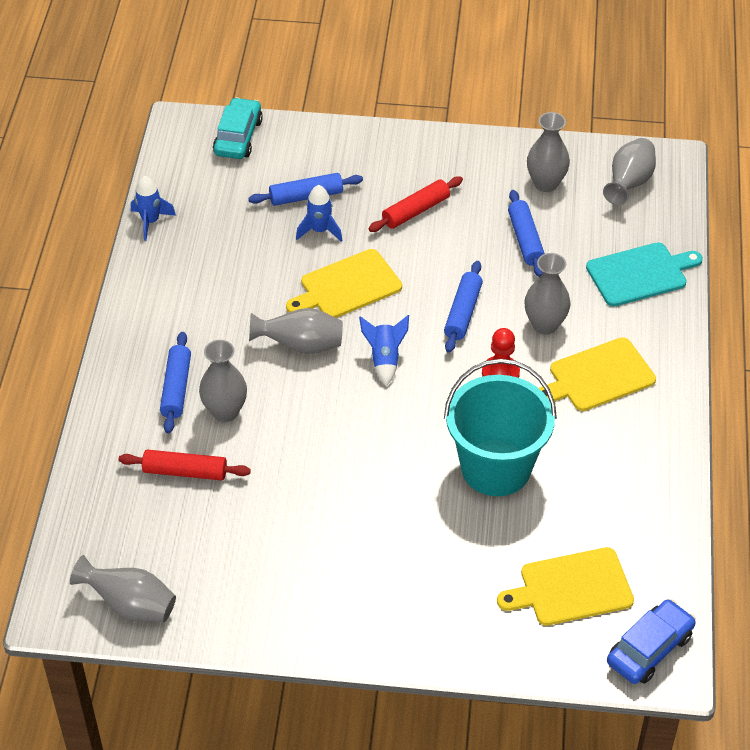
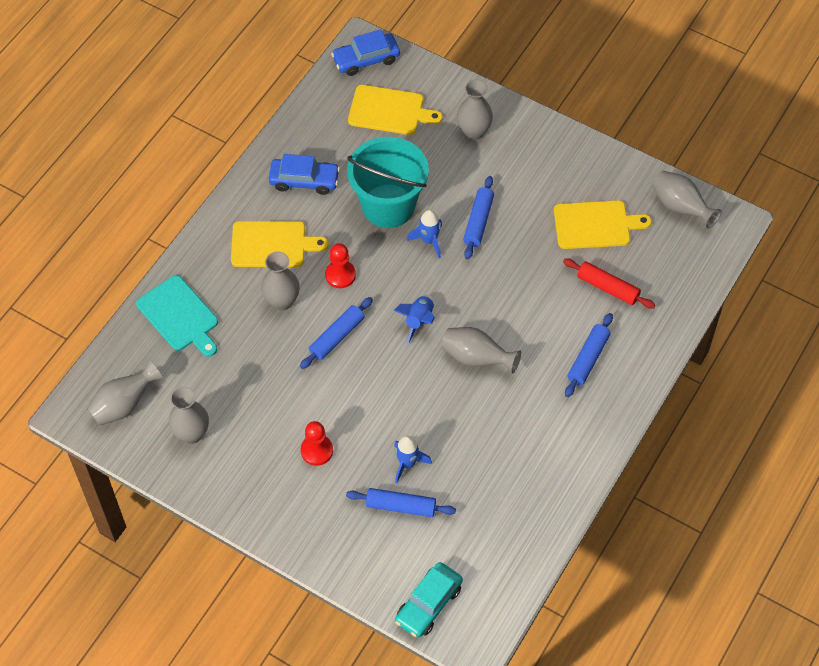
camera: 155 degrees left, 10 degrees up
(150, 221) = (547, 534): blue rocket -> blue rocket (429, 241)
(225, 411) = (559, 324): grey vase -> grey vase (473, 132)
(347, 286) = (413, 398): yellow cutting board -> yellow cutting board (595, 225)
(415, 211) = (317, 451): red rolling pin -> red pawn
(525, 239) = (245, 384): blue rolling pin -> blue rolling pin (478, 222)
(614, 459) = (304, 180): none -> blue car
(640, 274) = (179, 316): turquoise cutting board -> turquoise cutting board turned 135 degrees counterclockwise

